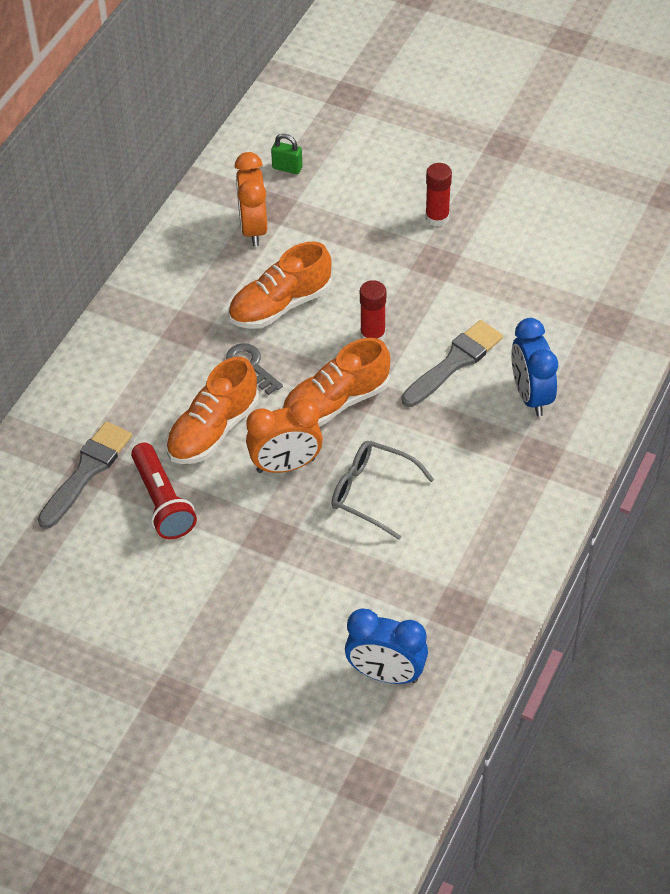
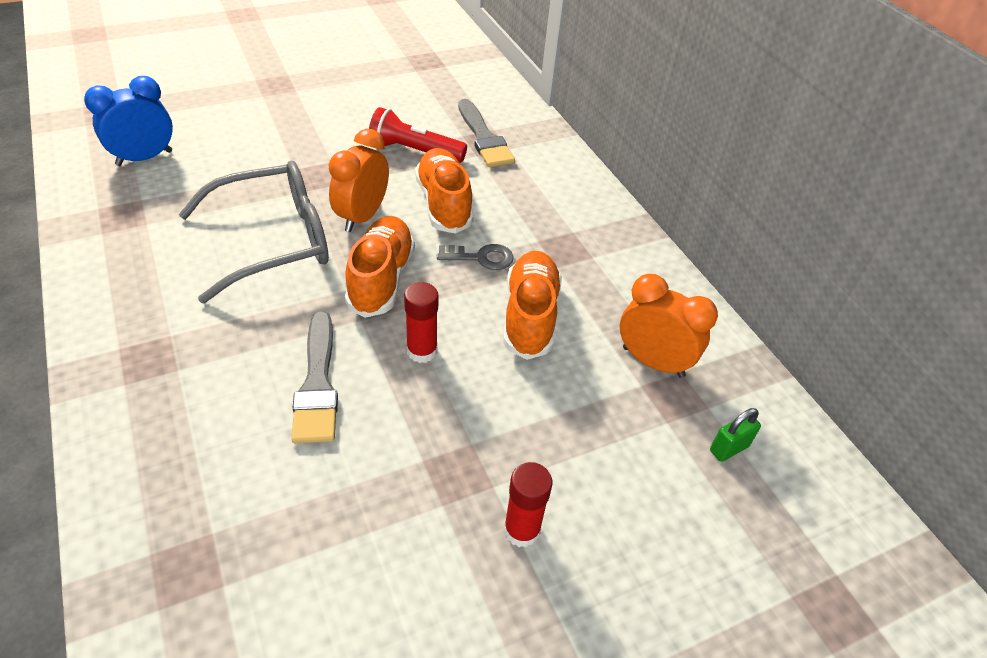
camera: 125 degrees right, 5 degrees down
(372, 492) = (274, 241): grey glasses -> grey glasses, size x1.62
(530, 396) = (205, 408): blue clock -> none

